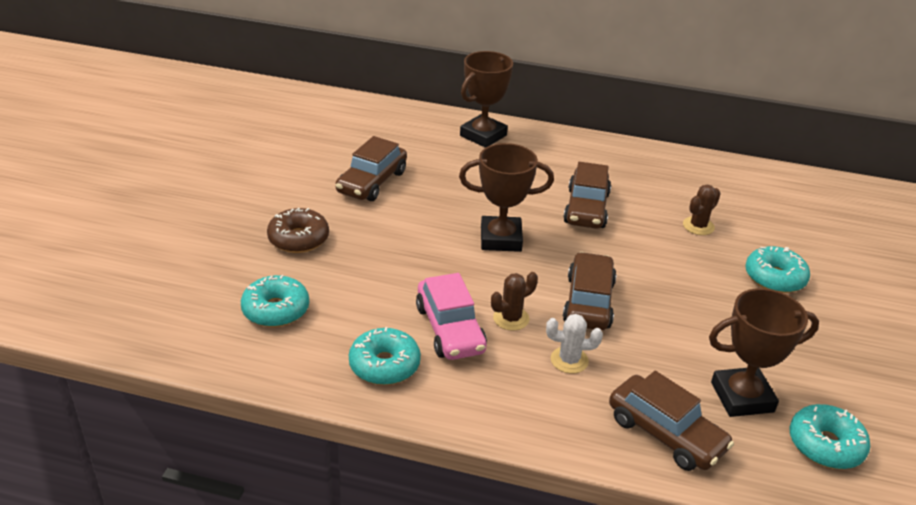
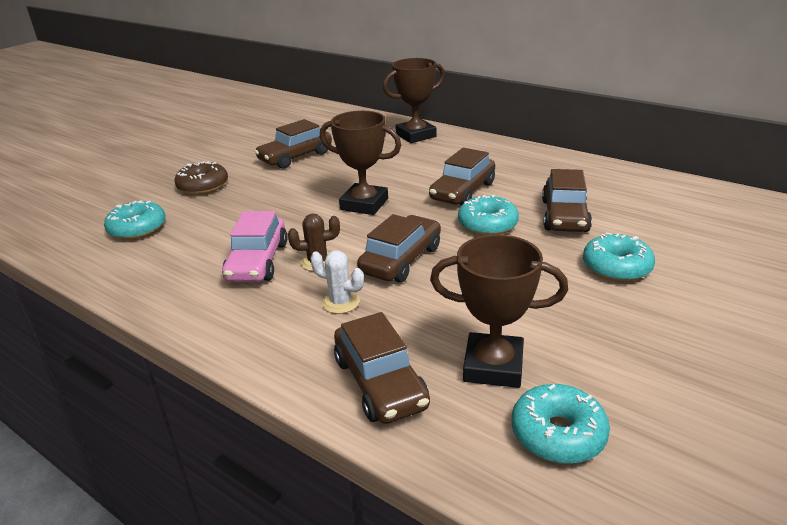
camera: 25 degrees right, 5 degrees down
(384, 365) = (178, 279): turquoise donut -> turquoise donut (487, 225)
(698, 226) = (564, 216): brown cactus -> brown car

